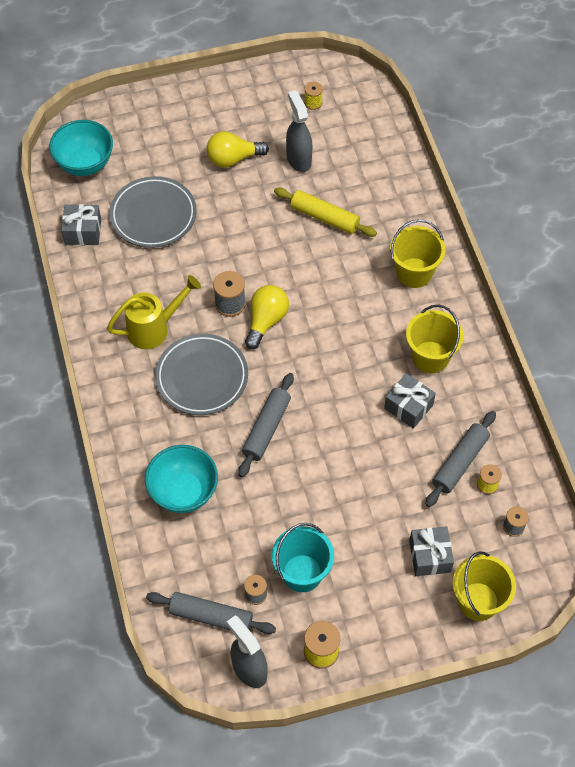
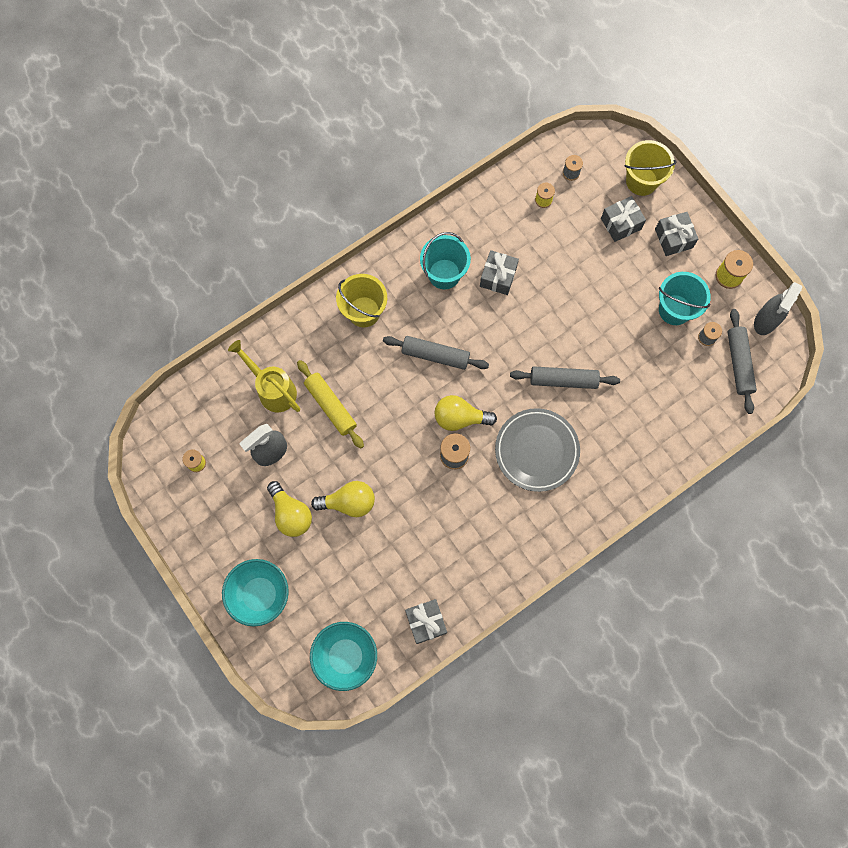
camera: 110 degrees left, 15 degrees up
(153, 215) = (383, 563): grey plate -> none
(154, 328) = (505, 511): yellow watering can -> yellow watering can (273, 389)
(183, 492) = (647, 424): turquoise bowl -> turquoise bowl (260, 594)
(223, 205) = (349, 502): none -> yellow light bulb
(324, 217) = (330, 406): yellow rolling pin -> yellow rolling pin turned 45 degrees counterclockwise
(391, 608) = (673, 238): none -> grey gift
(430, 357) = (444, 274): yellow bucket -> turquoise bucket
(460, 462) = (532, 225): grey rolling pin -> grey rolling pin (435, 355)

